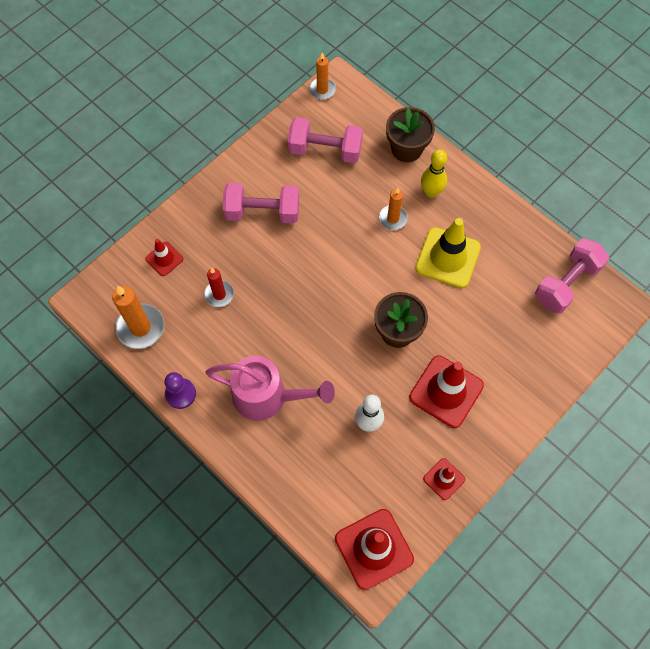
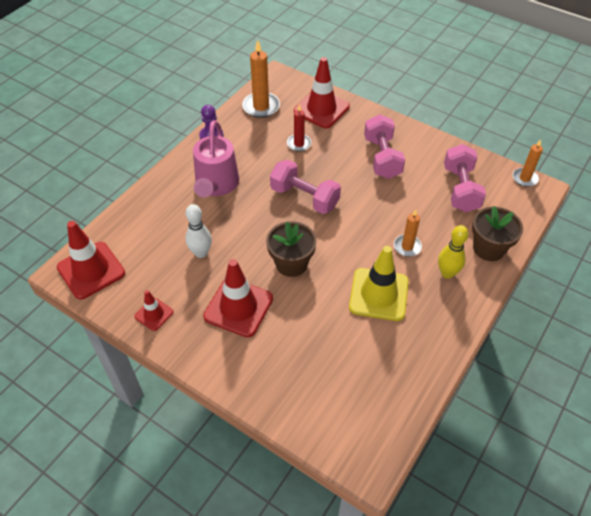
camera: 80 degrees right, 15 degrees down
(164, 259) = (321, 109): red traffic cone -> red traffic cone, size x1.89
(566, 283) = (380, 406): pink dumbbell -> pink dumbbell (304, 197)

